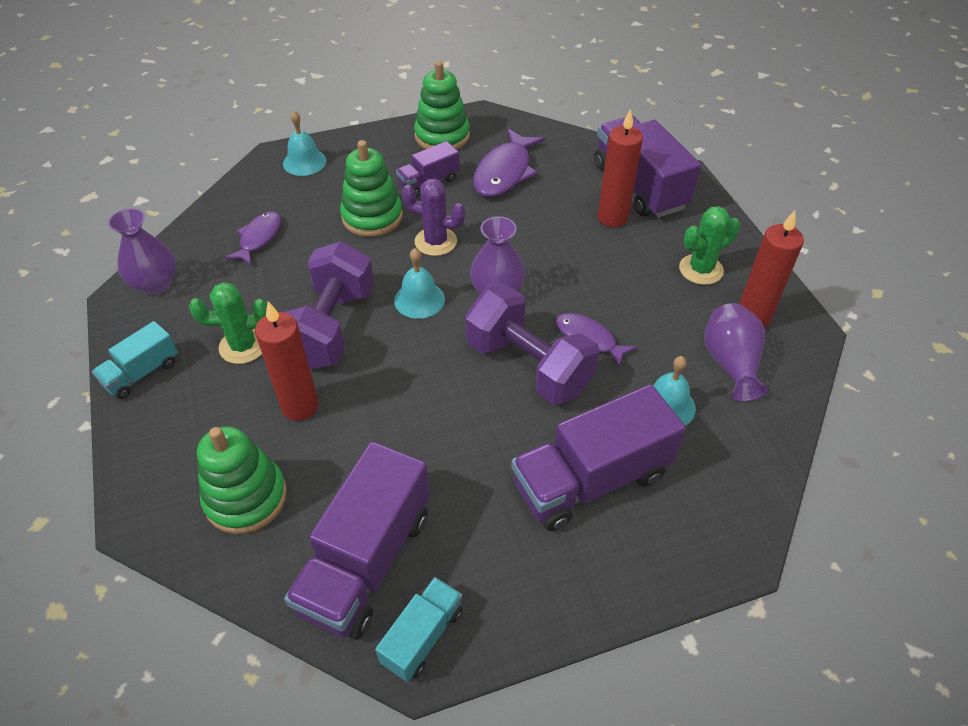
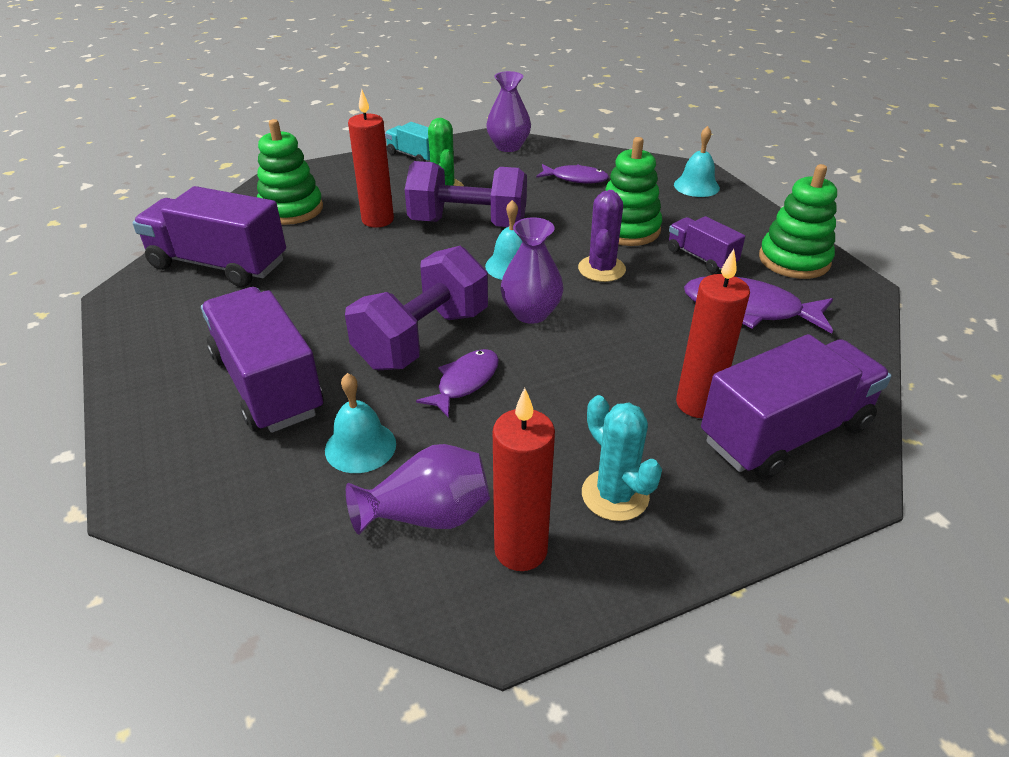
camera: 85 degrees right, 10 degrees down
(422, 636) = (142, 295): turquoise truck -> none
(701, 269) = (615, 495): green cactus -> turquoise cactus

